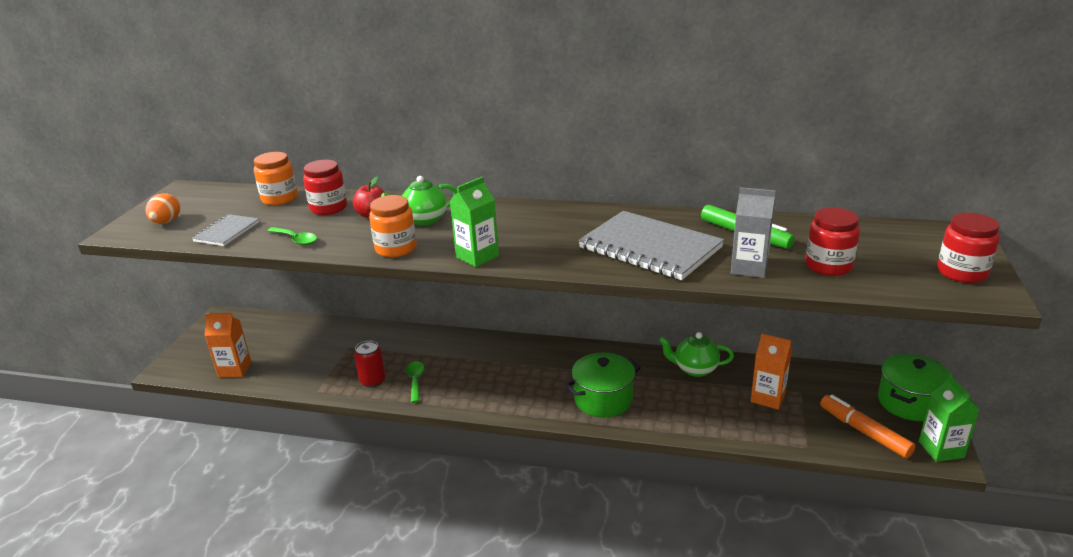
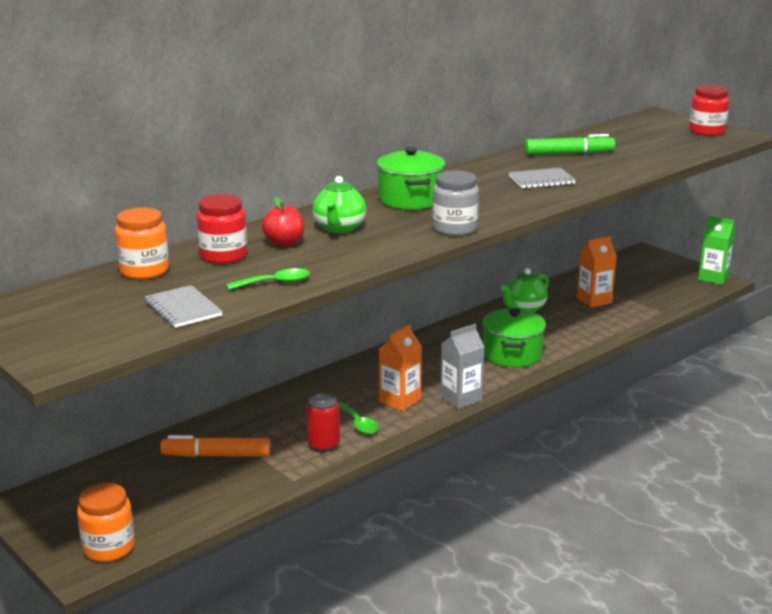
camera: 55 degrees left, 5 degrees down
(166, 222) = (80, 334): orange egg -> none
(234, 369) = (165, 520): orange carton -> orange carton (400, 401)
(396, 248) = (381, 250): orange jar -> orange jar (108, 548)
(415, 381) = (358, 423): green spoon -> green spoon turned 150 degrees counterclockwise
(477, 257) = (454, 229): green carton -> grey jar
(650, 248) = (541, 180): grey notebook -> grey notebook, size x0.51
(749, 268) = (619, 167): grey carton -> grey carton (461, 398)
(828, 266) = (649, 151): red jar -> none
(864, 432) = (669, 289): orange marker -> orange marker (216, 455)
(909, 402) = (658, 265): green pot -> green pot (410, 199)

